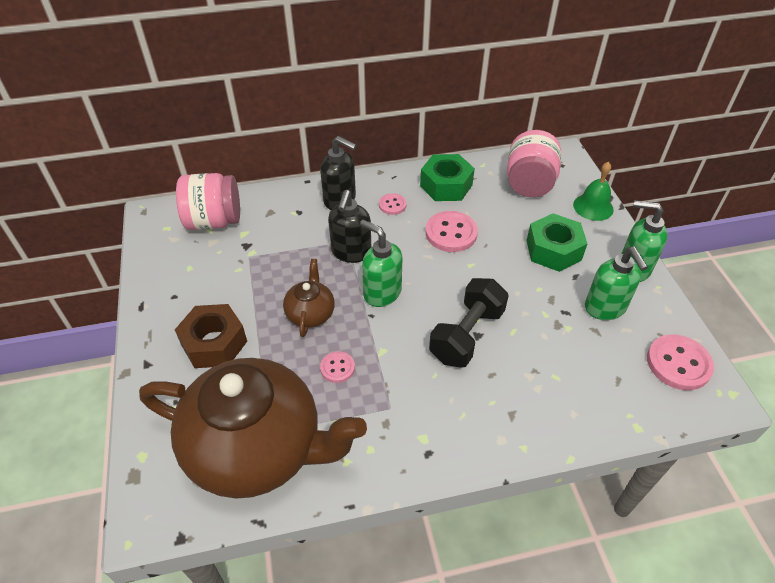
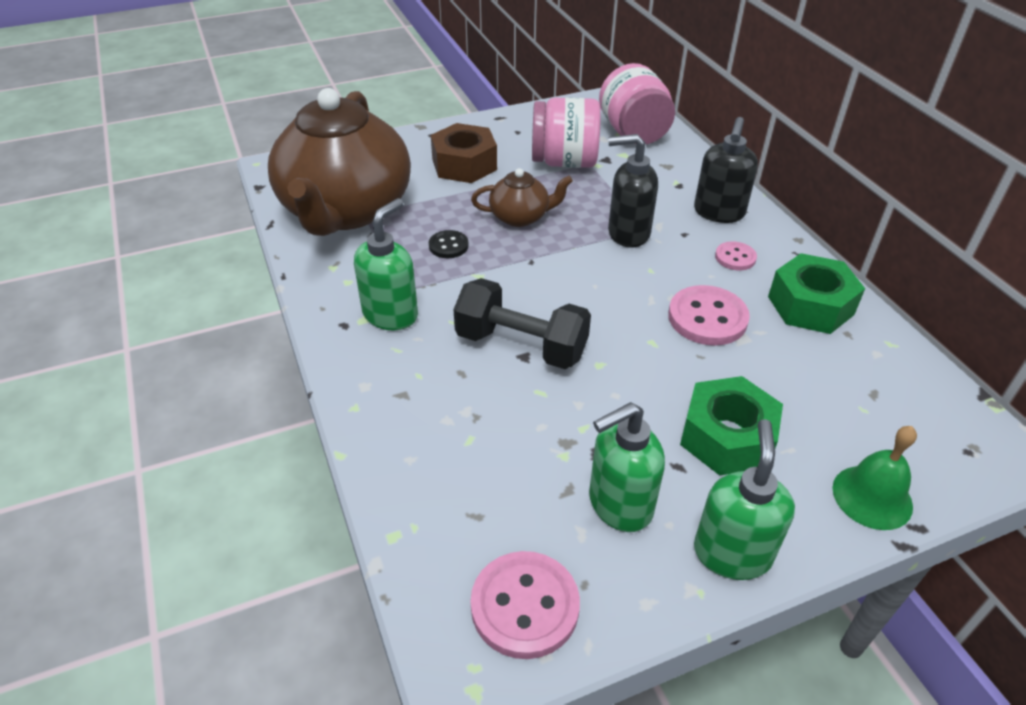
camera: 80 degrees right, 5 degrees down
(337, 368) = (448, 246): pink button -> black button
(382, 293) = (569, 265): green soap dispenser -> green soap dispenser (391, 314)
(529, 184) = (880, 403): pink jar -> pink jar (564, 162)

